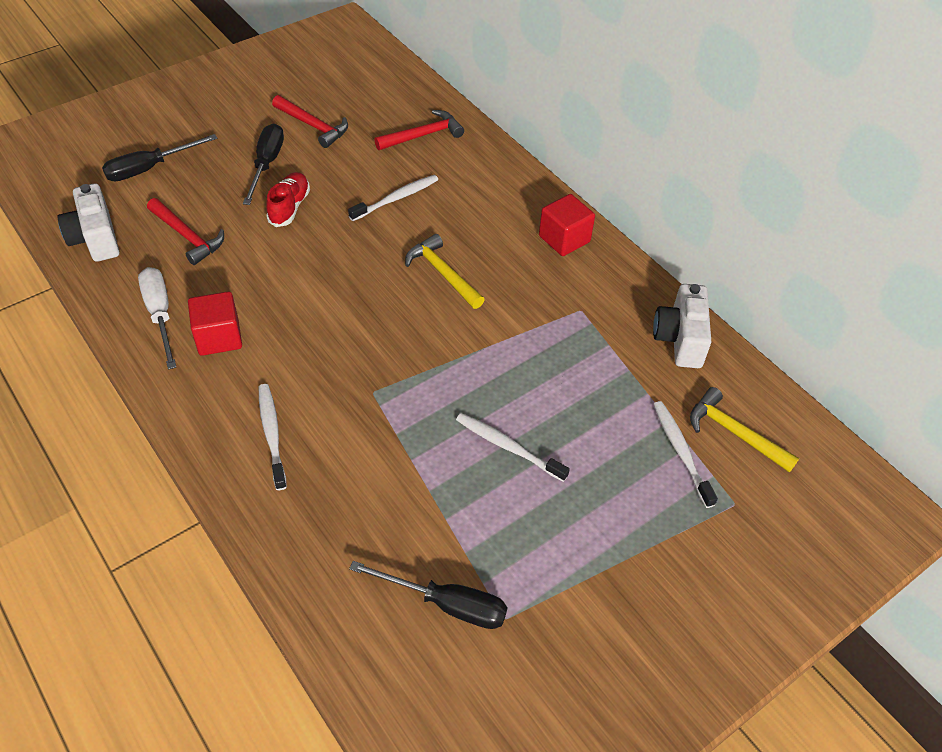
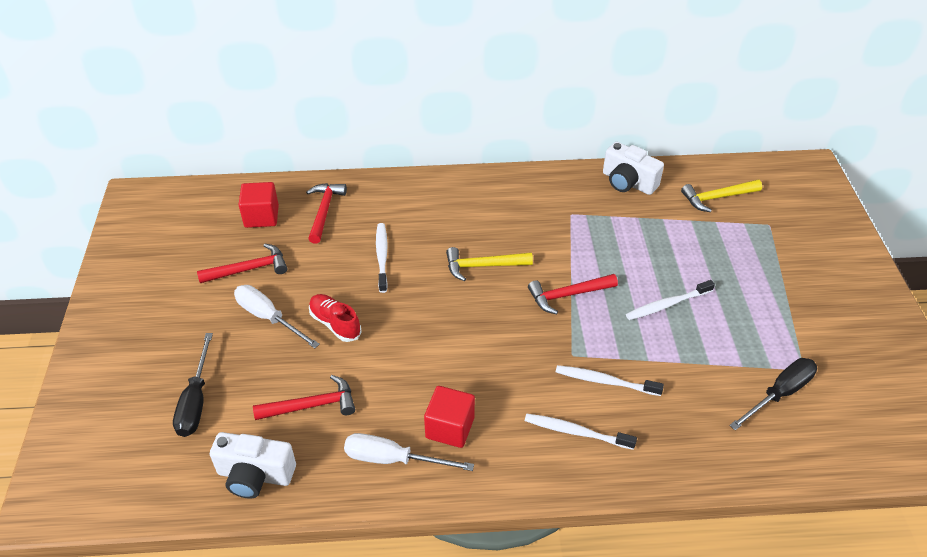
camera: 55 degrees left, 5 degrees down
(266, 164) = (268, 317): black screwdriver -> white screwdriver
(454, 356) = (568, 295): none -> red hammer
(564, 239) = (499, 190): red cube -> red cube (261, 216)
(681, 452) = (718, 227): white toothbrush -> white toothbrush (605, 381)

